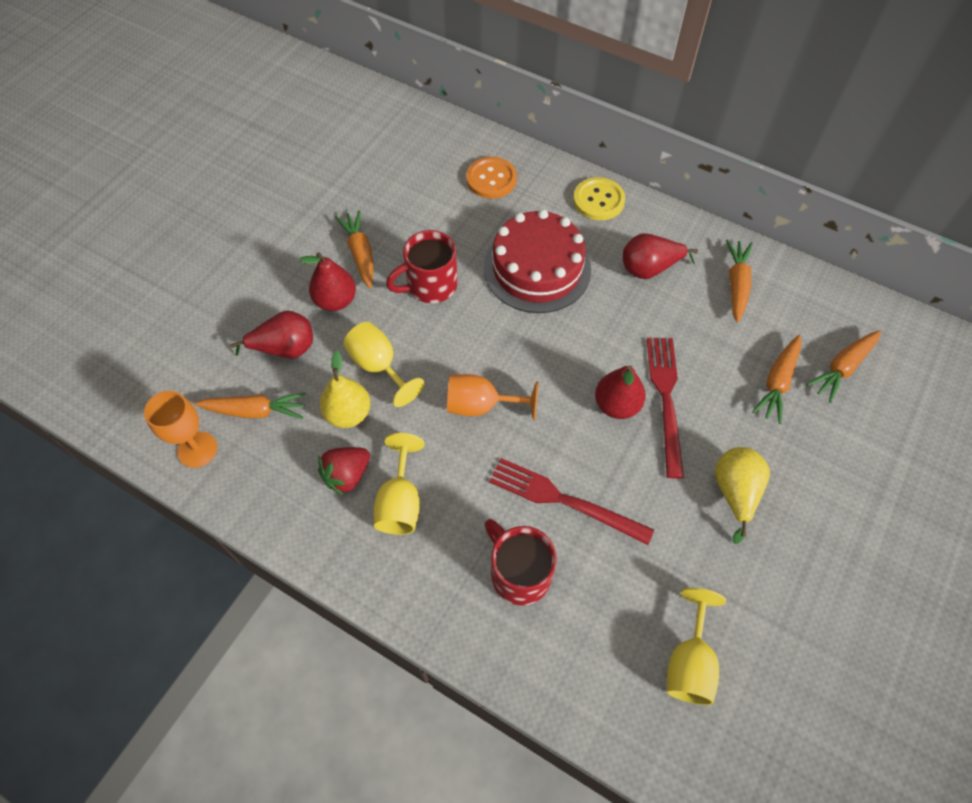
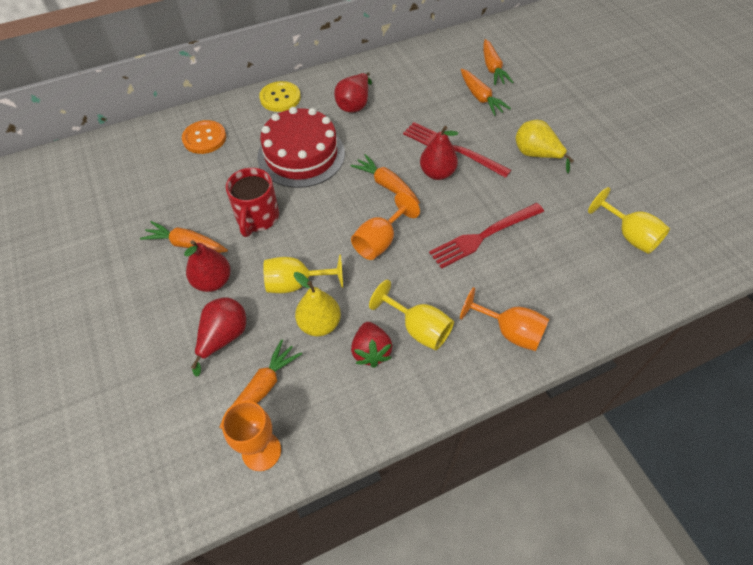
camera: 55 degrees left, 5 degrees down
(455, 592) = (510, 331): none -> orange goblet
(519, 573) = (519, 288): red mug -> none
(736, 284) = (402, 76): orange carrot -> orange carrot (386, 185)

